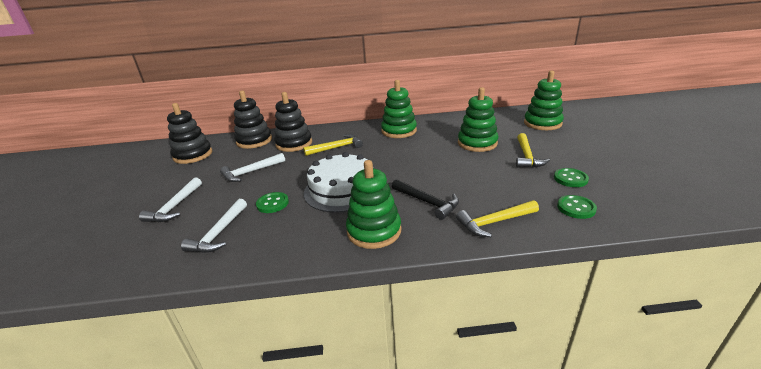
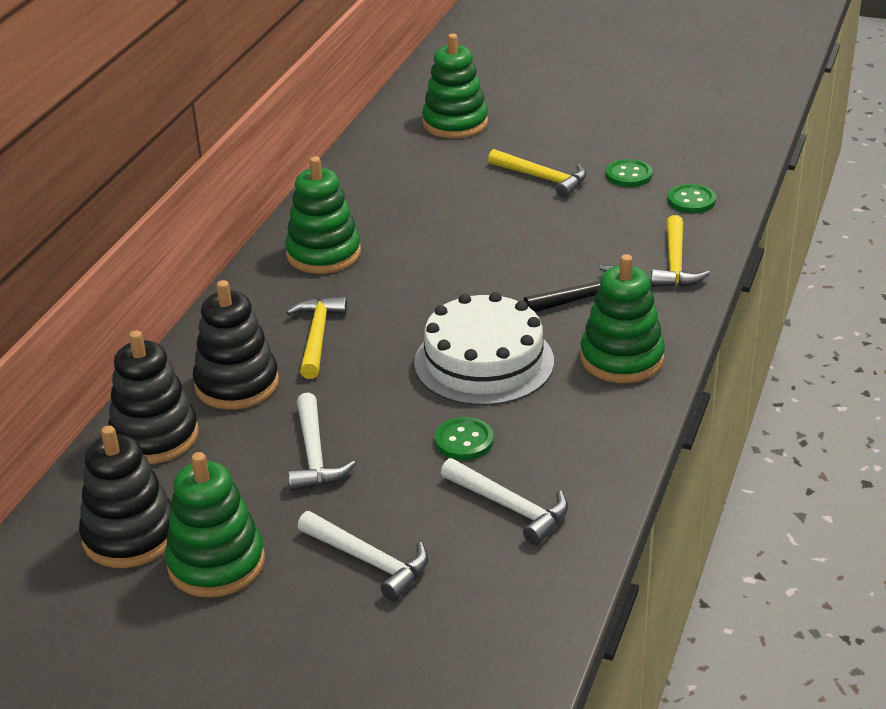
camera: 65 degrees left, 5 degrees up
(477, 143) = (459, 199): green stacking toy -> green stacking toy (216, 563)

